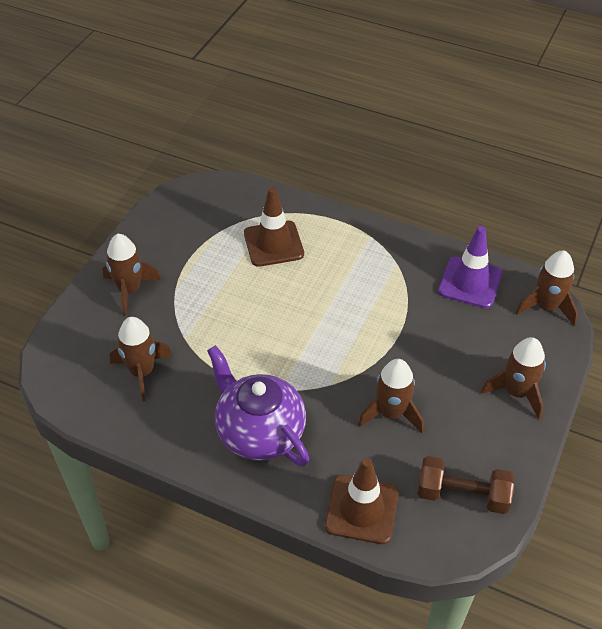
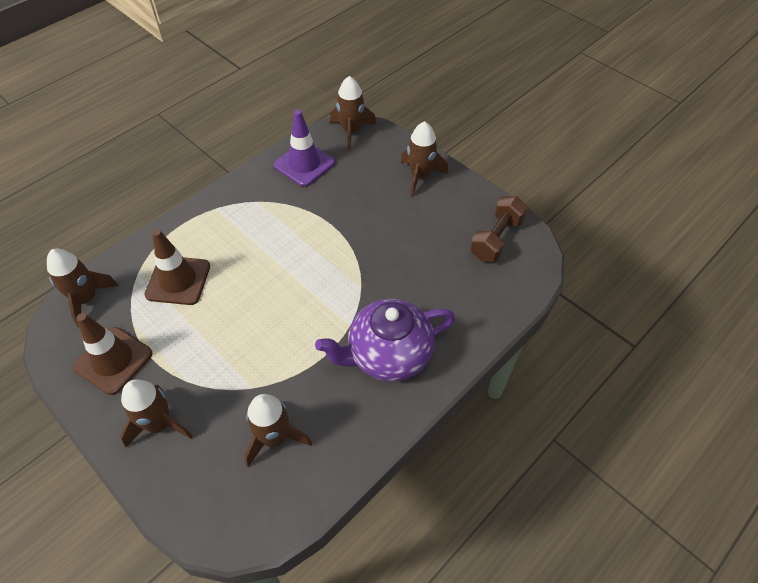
camera: 70 degrees left, 5 degrees up
(361, 509) = (489, 305): brown traffic cone -> brown traffic cone (113, 360)
(391, 413) = (407, 256): brown rocket -> brown rocket (86, 299)

